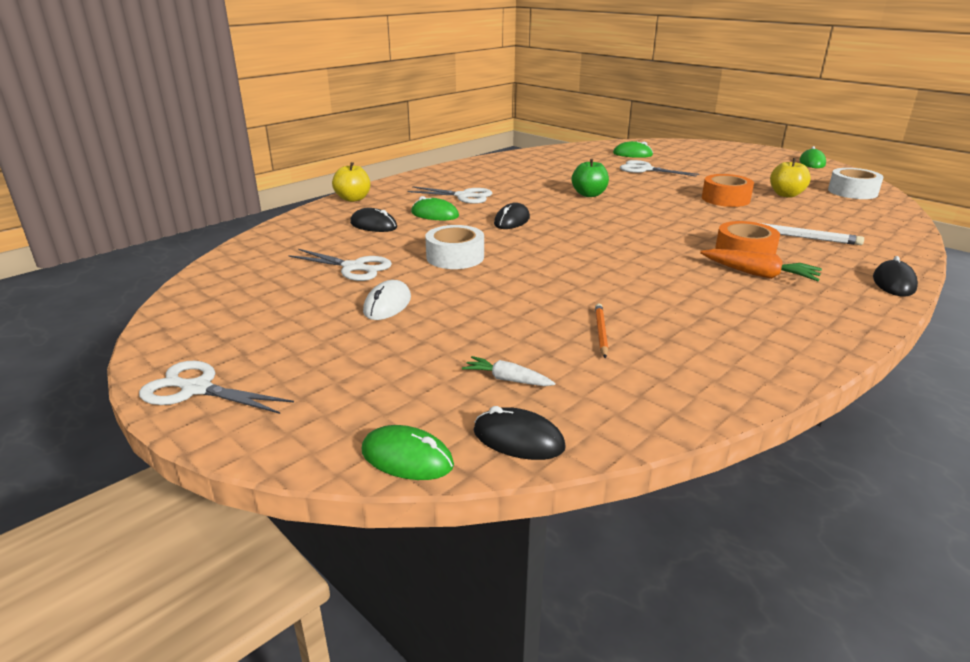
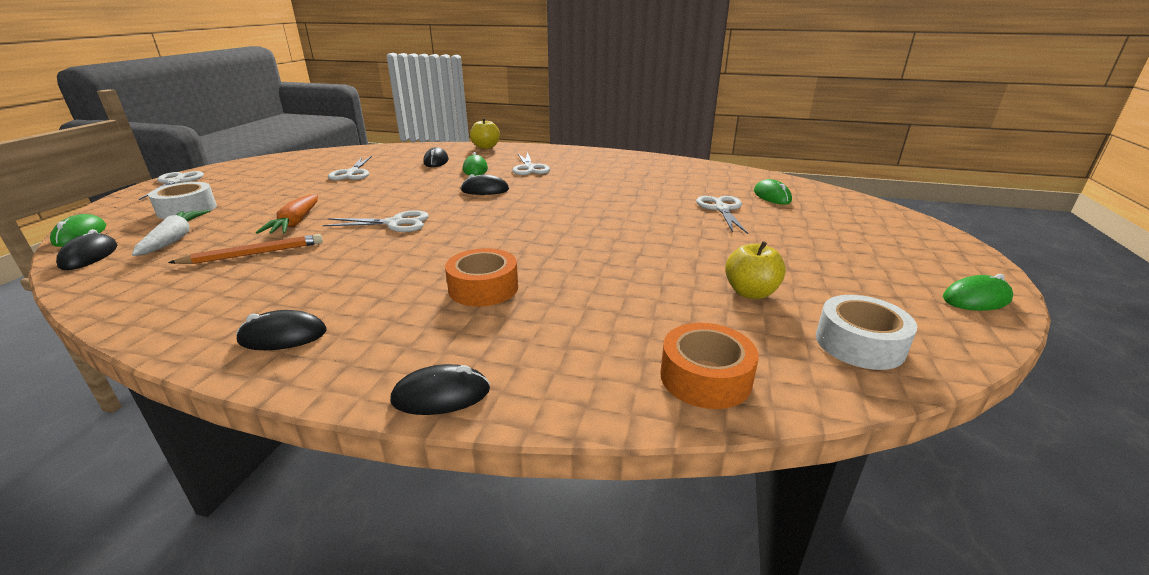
camera: 60 degrees right, 0 degrees up
(387, 304) = (292, 191): white mouse -> none
(455, 257) = (388, 190): white tape -> white tape (187, 209)
(507, 379) = (174, 239): white carrot -> white carrot, size x1.61
(570, 264) = (395, 223): none -> white scissors
(589, 194) = (592, 201): green apple -> none
(600, 332) = (254, 254): orange pencil -> orange pencil, size x1.51
(725, 199) = (671, 259): orange tape -> orange tape (705, 378)
(759, 274) = (418, 302): orange carrot -> orange carrot (295, 223)
(799, 237) = (572, 315): white pencil -> none
(800, 324) = (283, 336): none -> black mouse

